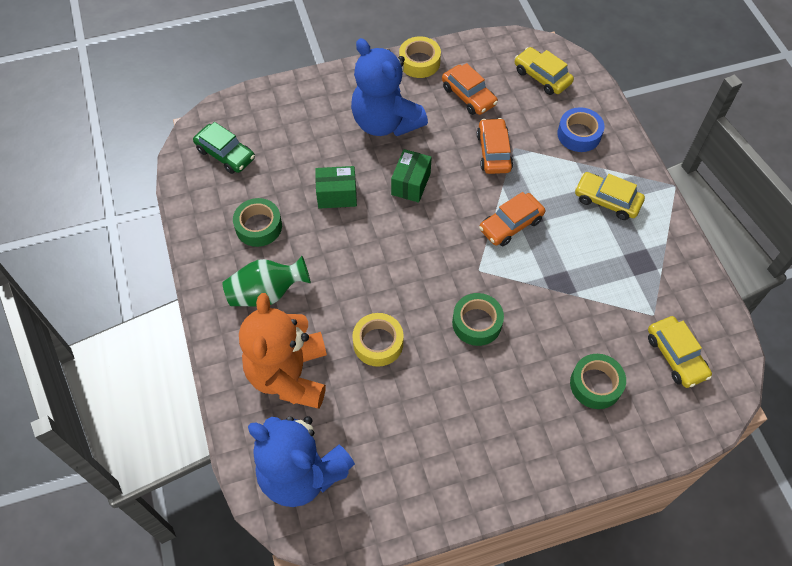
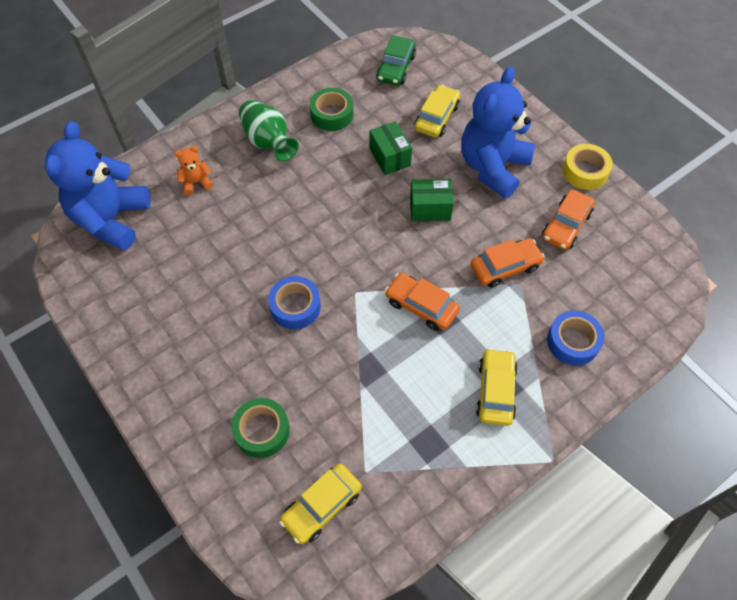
camera: 70 degrees right, 0 degrees up
(289, 375) = (196, 182): orange teddy bear -> orange teddy bear, size x0.42
(378, 343) = (247, 235): yellow tape -> none
(477, 323) = (295, 306): green tape -> blue tape
(542, 77) = (634, 285): yellow car -> yellow car (436, 117)

